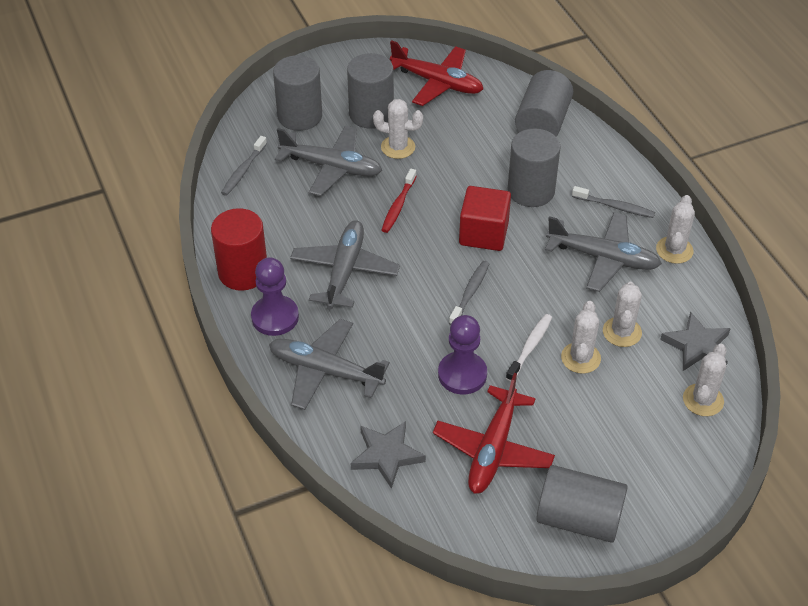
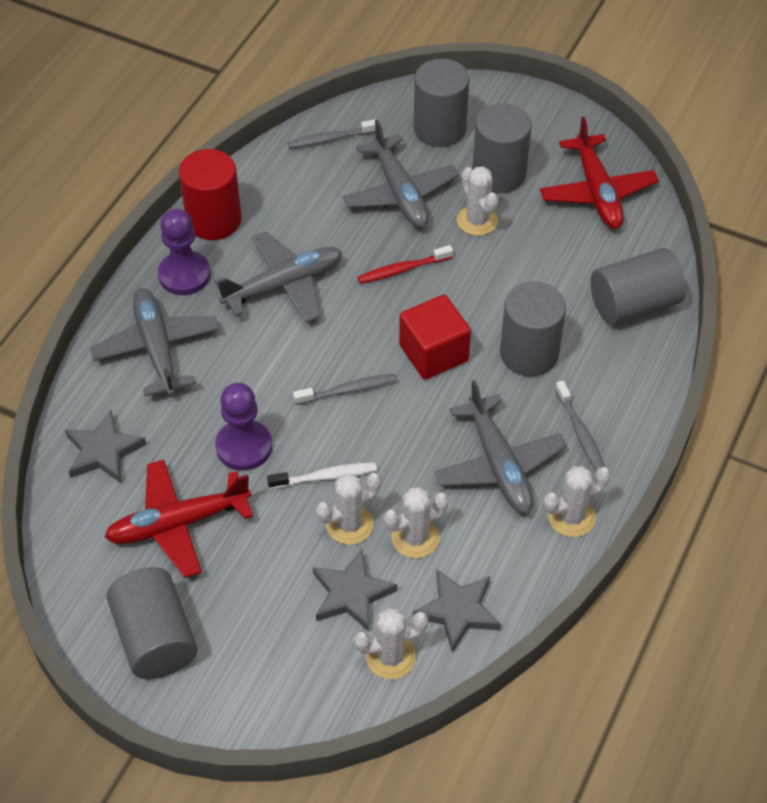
camera: 50 degrees right, 5 degrees up
(637, 390) = (351, 594): none -> grey star

